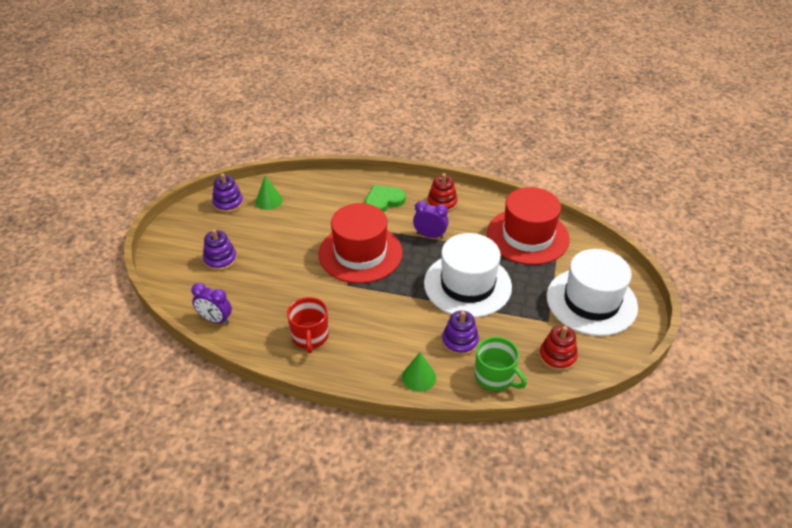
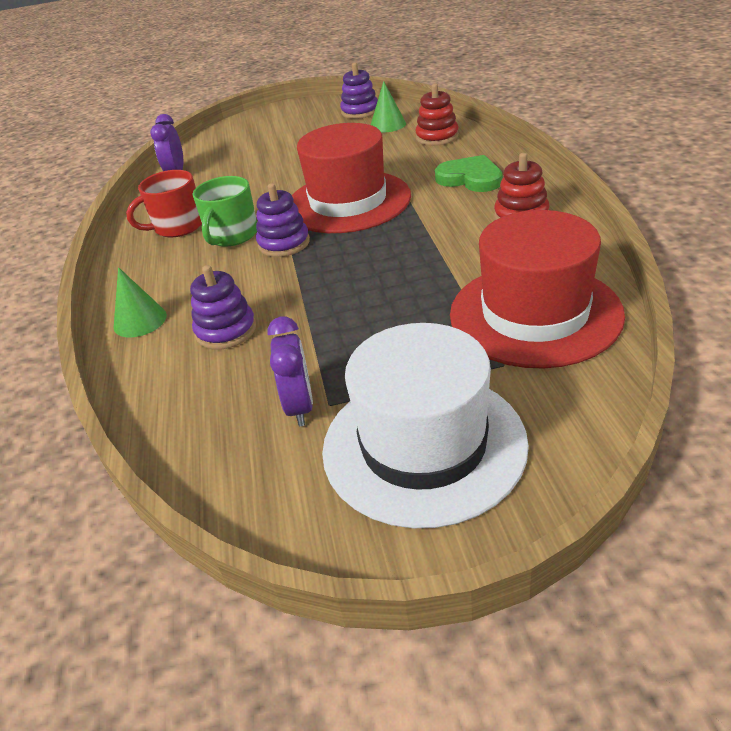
camera: 70 degrees right, 5 degrees down
(220, 259) = (267, 142): purple stacking toy -> purple stacking toy (284, 243)
(430, 235) = (435, 232): purple clock -> purple clock (300, 407)
(467, 285) = (354, 297): white hat -> none
(495, 377) = (166, 387): green mug -> green mug (232, 235)
(557, 357) = (244, 442): red stacking toy -> red stacking toy (437, 137)

